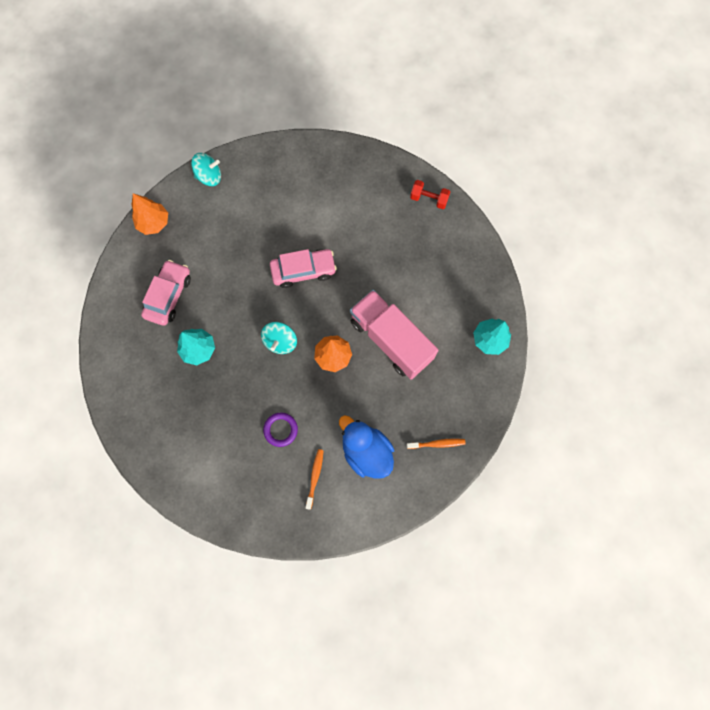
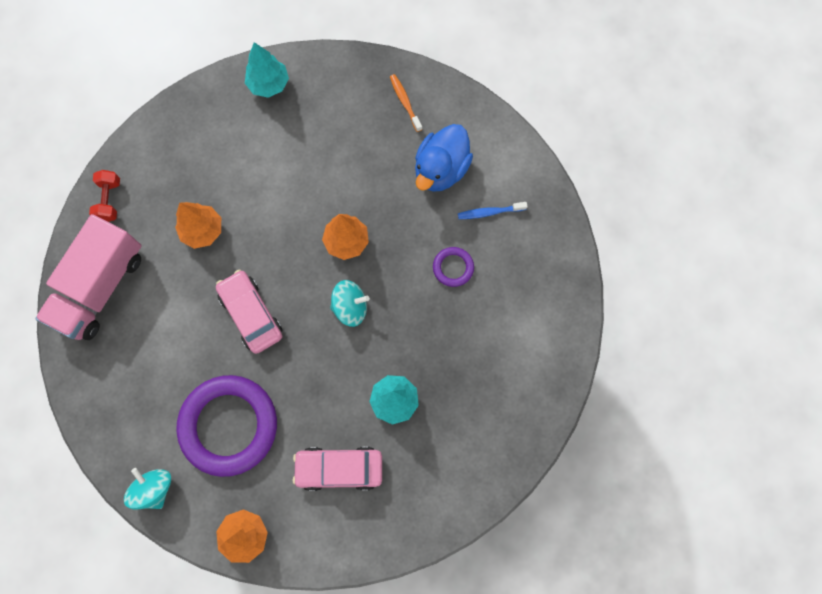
camera: 110 degrees left, 0 degrees up
(230, 233) = (229, 425): none -> purple ring
(315, 477) = (489, 212): orange toothbrush -> blue toothbrush
(381, 256) = (202, 230): none -> orange tree
(391, 340) = (305, 185): pink truck -> pink truck (100, 287)

